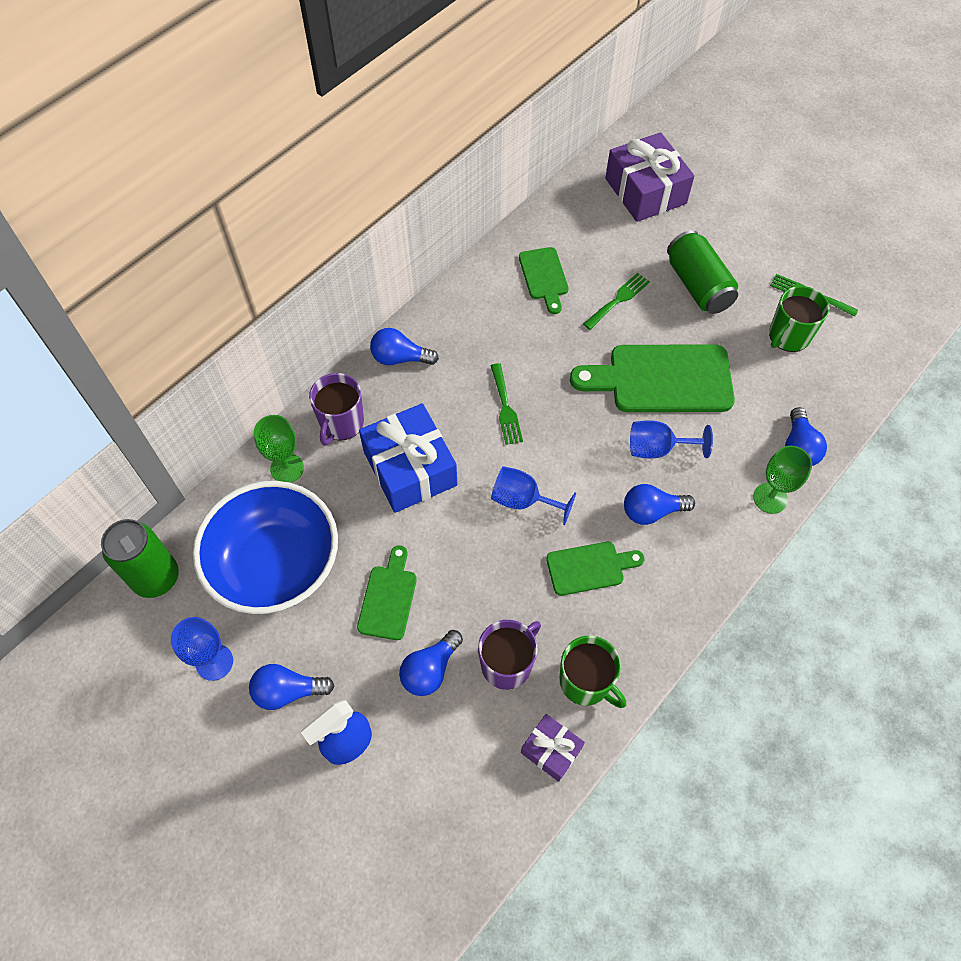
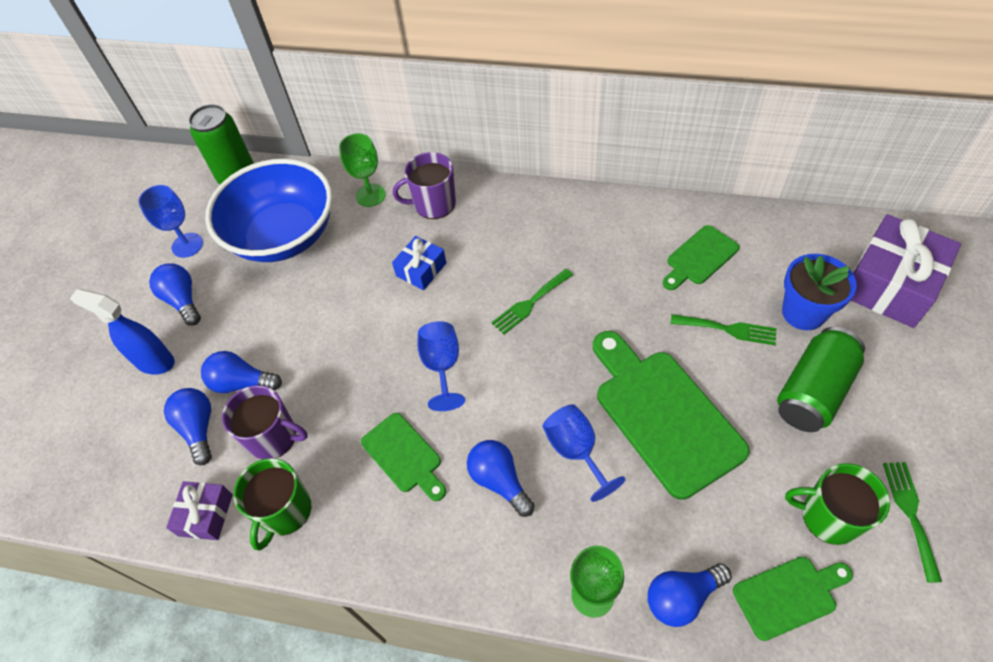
camera: 65 degrees right, 5 degrees down
(388, 598) = (292, 320): green cutting board -> green cutting board (789, 595)
(400, 358) = (524, 206): blue light bulb -> blue light bulb (198, 428)
(410, 468) = (421, 269): blue gift -> blue gift, size x0.52
(634, 250) = (803, 313): none -> blue flower pot

